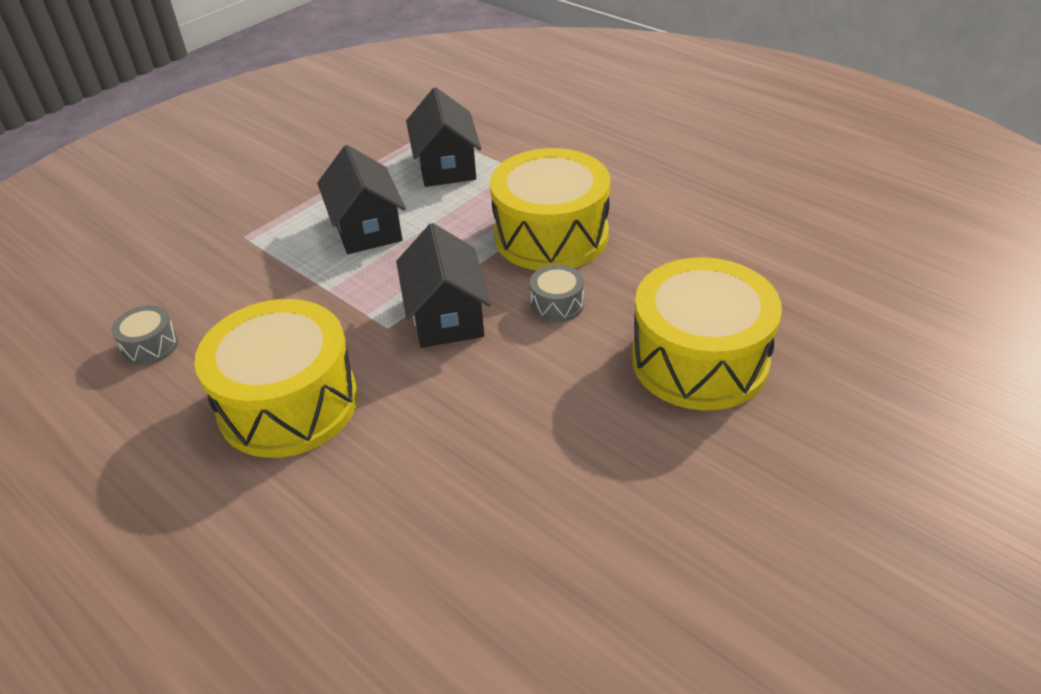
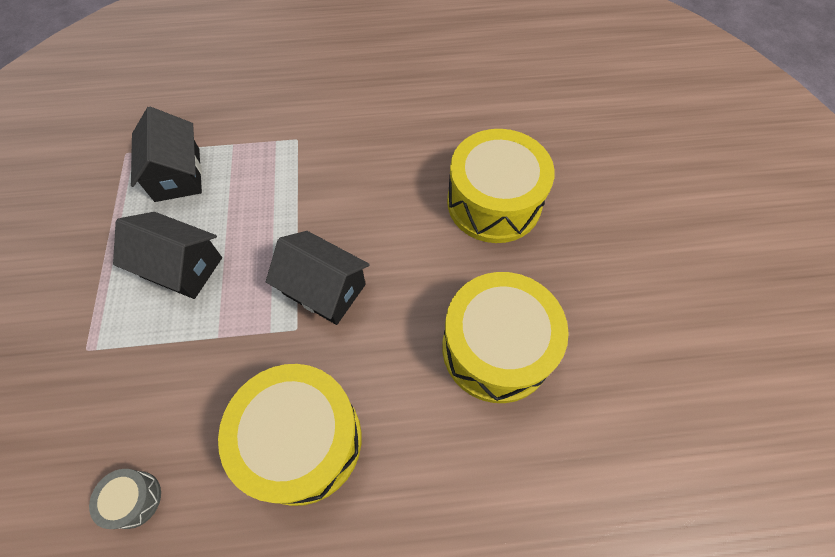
camera: 50 degrees left, 20 degrees up
(446, 166) = (177, 174): black house -> black house turned 45 degrees clockwise
(551, 235) = (318, 180): yellow drum -> yellow drum (496, 348)
(557, 304) = (380, 227): grey drum -> none

